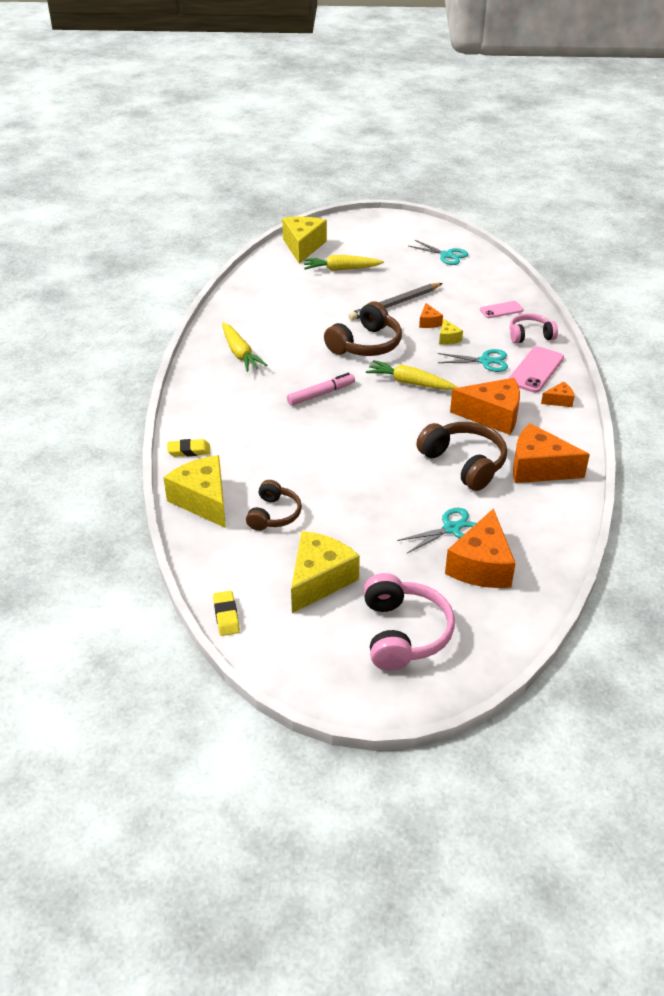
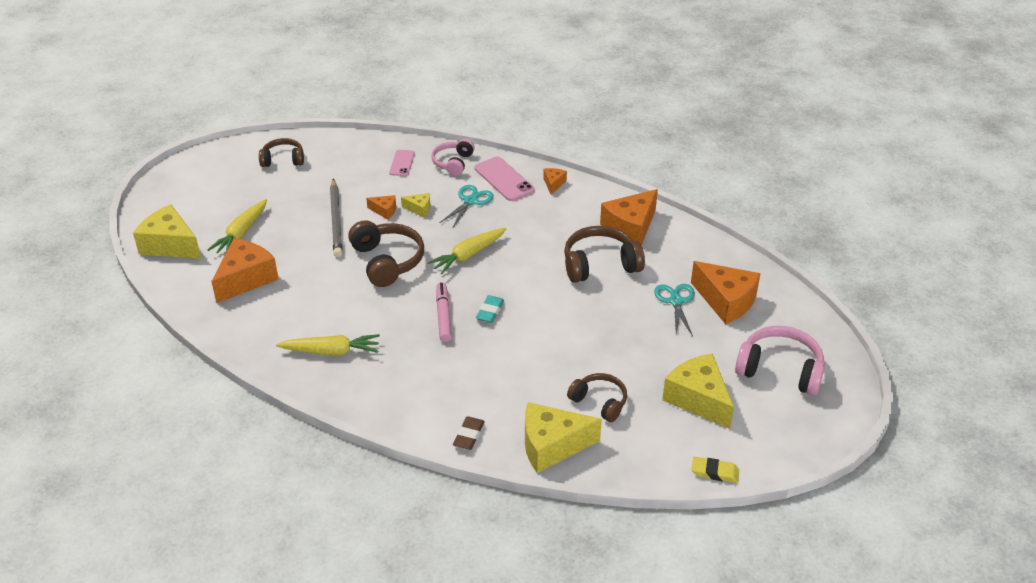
camera: 65 degrees left, 0 degrees up
(189, 451) = (469, 435): yellow eraser -> brown eraser
(346, 417) = (490, 311): none -> turquoise eraser
(446, 255) = (283, 160): turquoise scissors -> brown headphones
(492, 416) = (548, 226): orange cheese -> orange cheese (246, 279)

